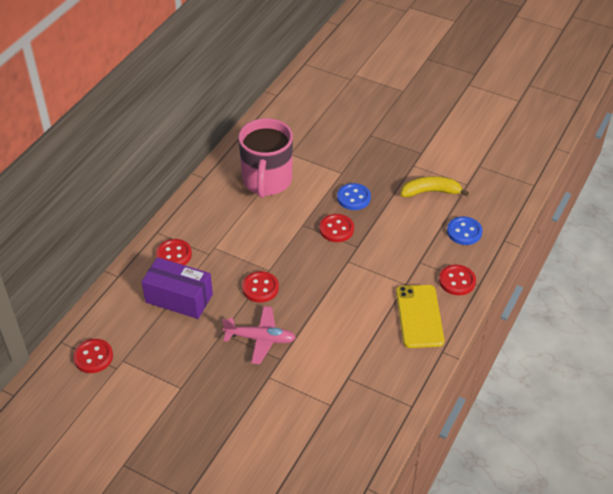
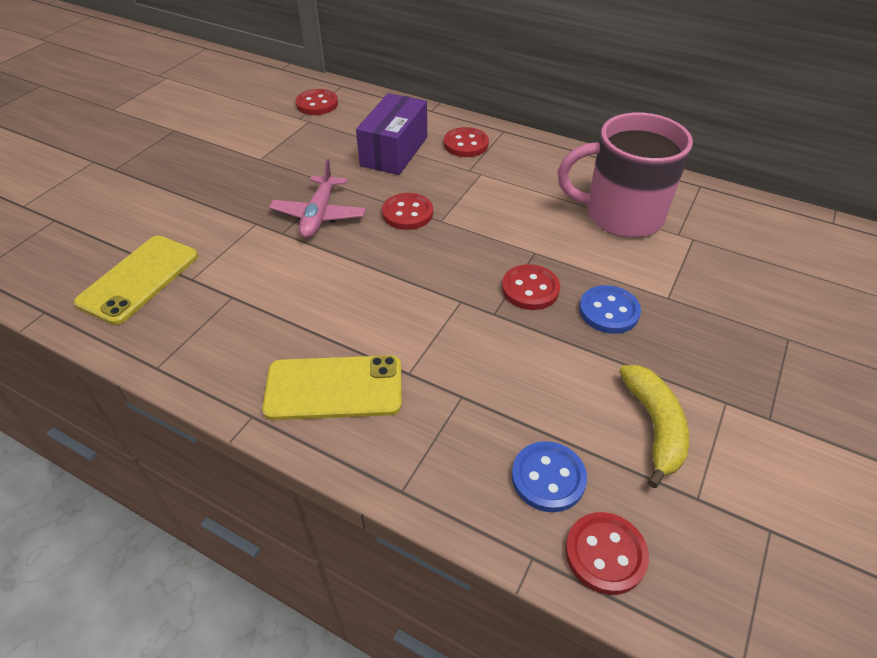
camera: 90 degrees right, 0 degrees up
(332, 437) = (139, 279): none -> yellow phone
(457, 281) = (413, 453): red button -> red button (605, 554)

